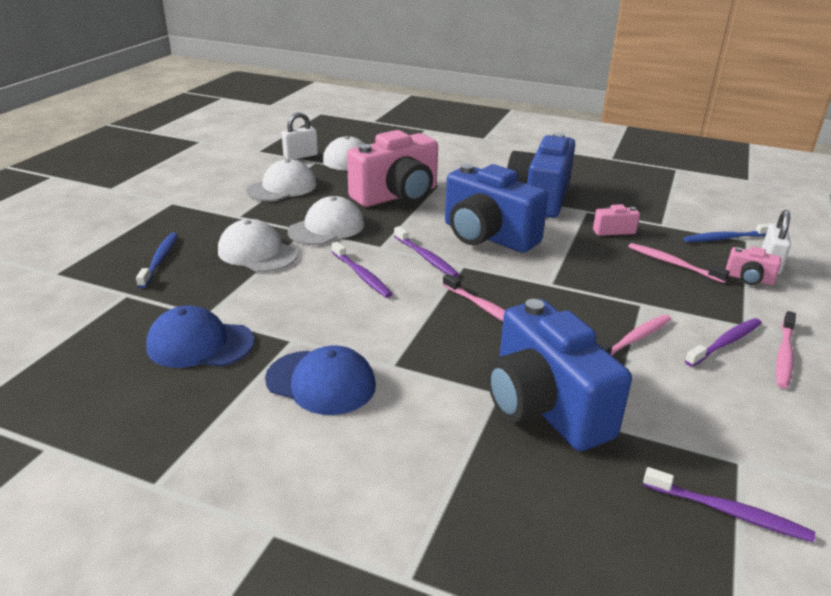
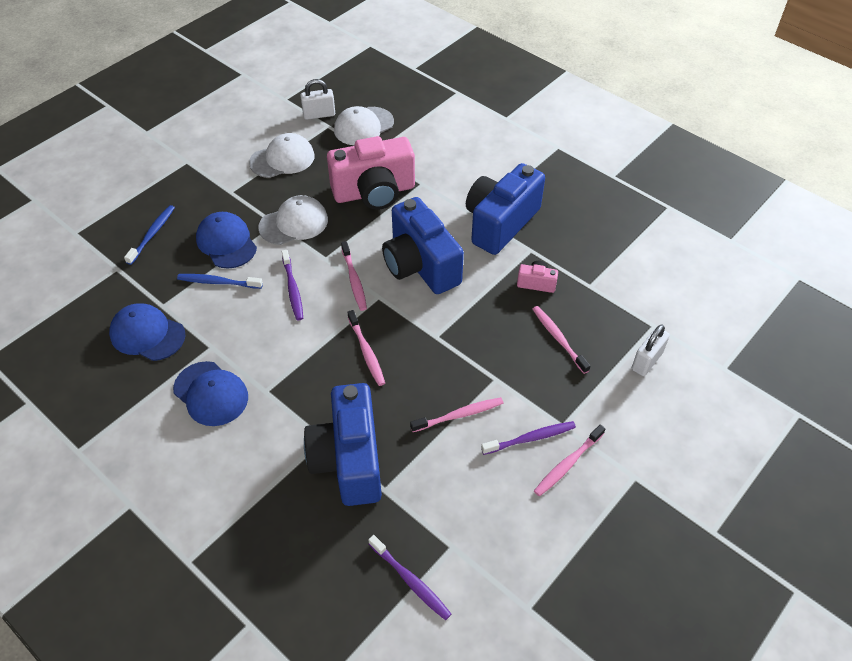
camera: 20 degrees right, 20 degrees up
(257, 253) = (226, 242): white cap -> blue cap
(425, 257) = (354, 280): purple toothbrush -> pink toothbrush
(726, 238) = (634, 318): blue toothbrush -> blue toothbrush (218, 282)
(749, 279) = (611, 374): pink camera -> none

